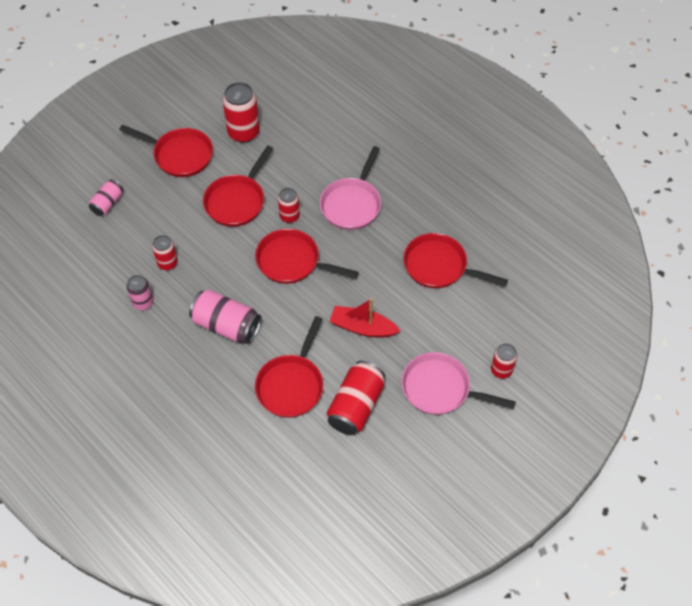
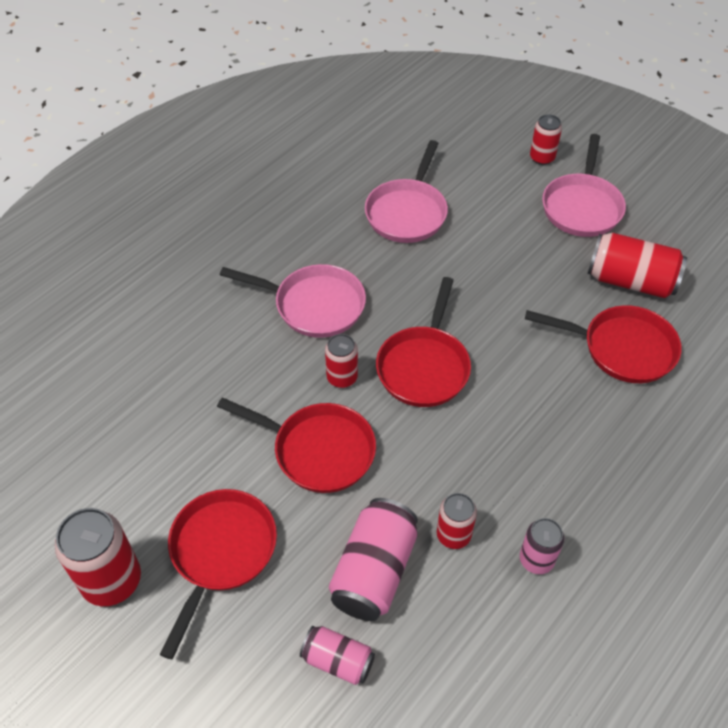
camera: 95 degrees left, 5 degrees down
(227, 325) = (550, 435): pink can -> pink can (374, 571)
(243, 132) = (171, 458): red can -> red can (111, 580)
(362, 327) = (515, 281): red boat -> none
(439, 266) = (407, 212): red pan -> pink pan

